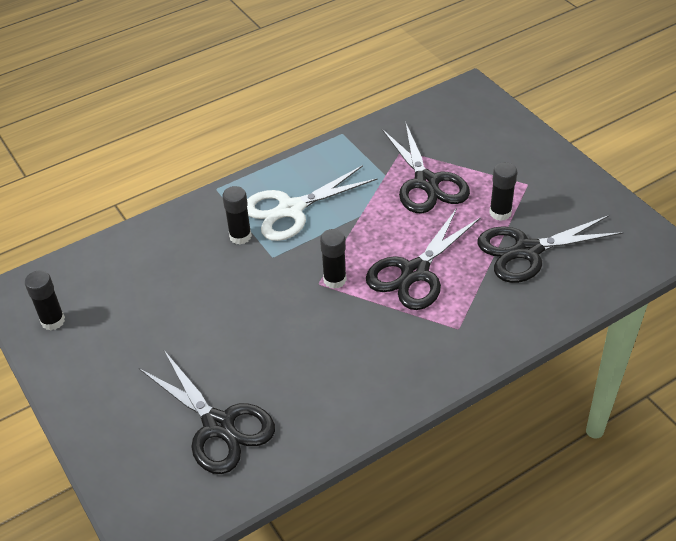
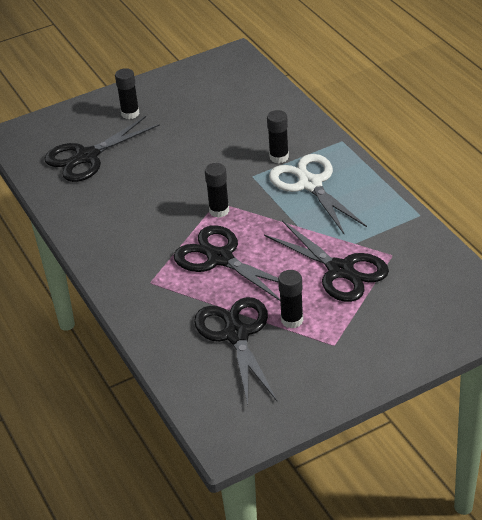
camera: 95 degrees right, 5 degrees down
(53, 321) = (201, 75): black glue stick -> black glue stick (130, 113)
(426, 183) = (340, 270): black scissors -> black scissors turned 120 degrees counterclockwise

